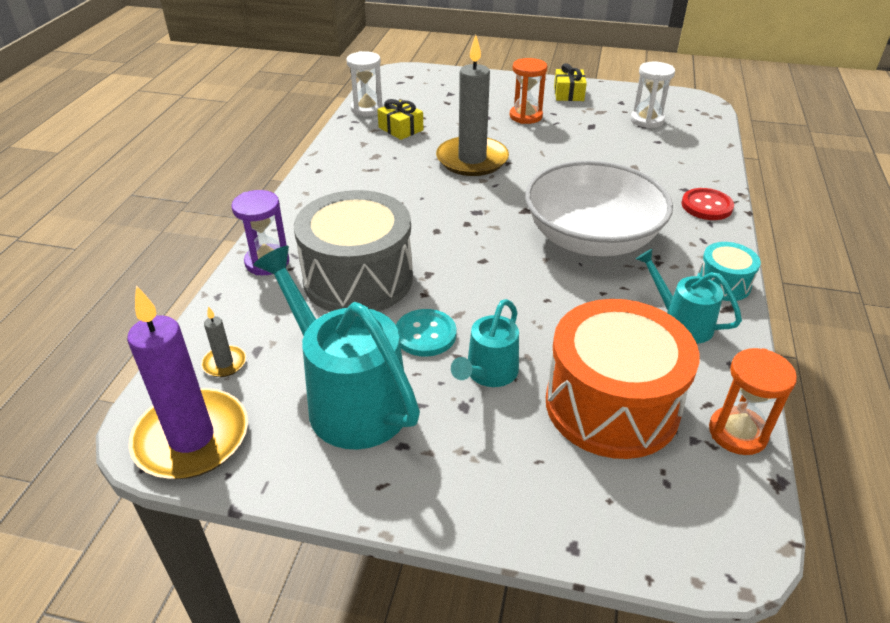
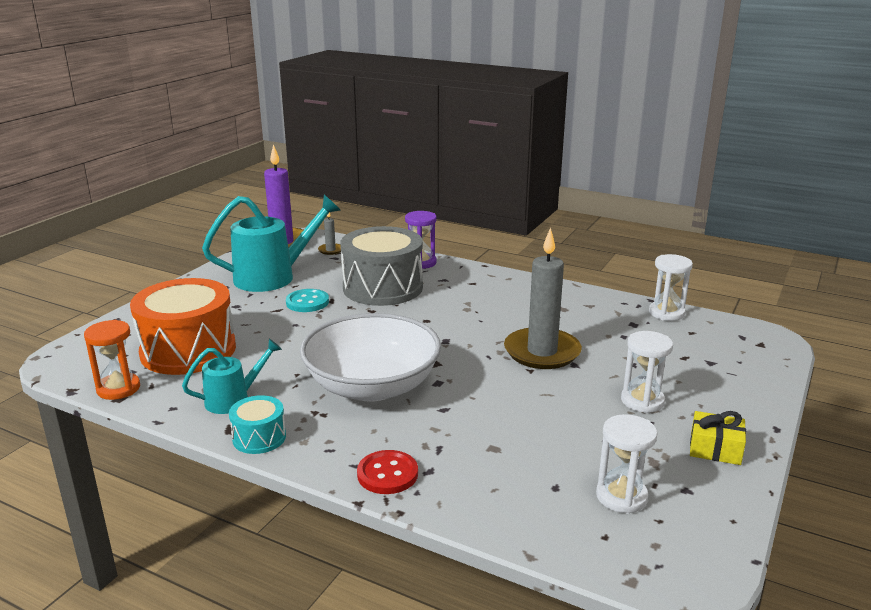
camera: 105 degrees right, 15 degrees down
(400, 129) = (617, 325): yellow gift -> none
(488, 374) = (254, 316): turquoise watering can -> none
(525, 116) = (642, 401): orange hourglass -> white hourglass

